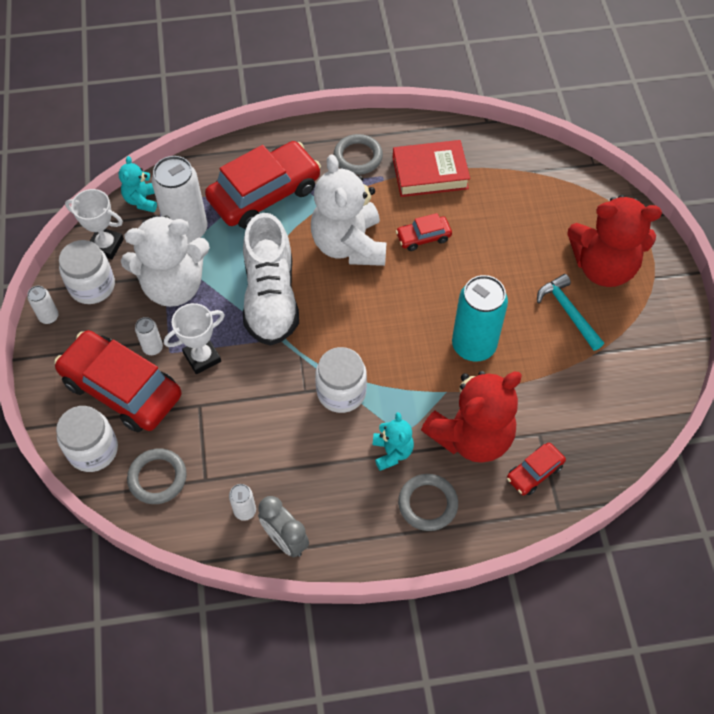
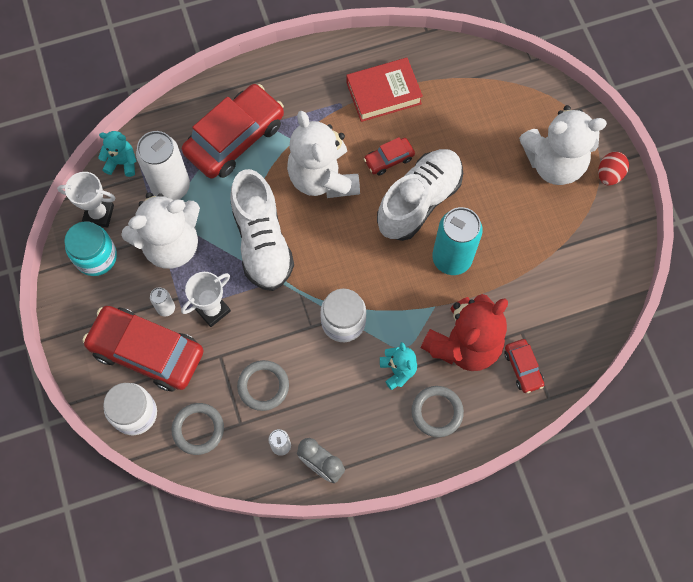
camera: 10 degrees left, 10 degrees up
(49, 317) = (63, 294): white can -> none
(92, 286) = (96, 257): white jar -> turquoise jar
(142, 200) = (122, 163): turquoise teddy bear -> turquoise teddy bear turned 105 degrees clockwise
(358, 157) = (314, 86): grey ring -> grey ring (263, 386)
(448, 283) = (419, 201): none -> white shoe
(534, 472) = (523, 368): red car -> red car turned 60 degrees counterclockwise
(568, 312) = (529, 212): turquoise hammer -> none
(603, 267) = (554, 163): red teddy bear -> white teddy bear
(663, 287) = (609, 175): none -> red egg

